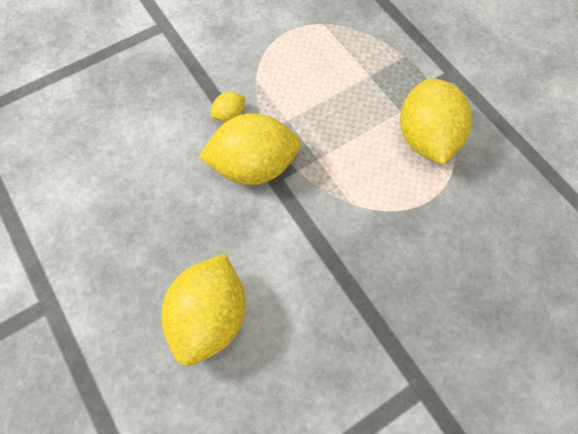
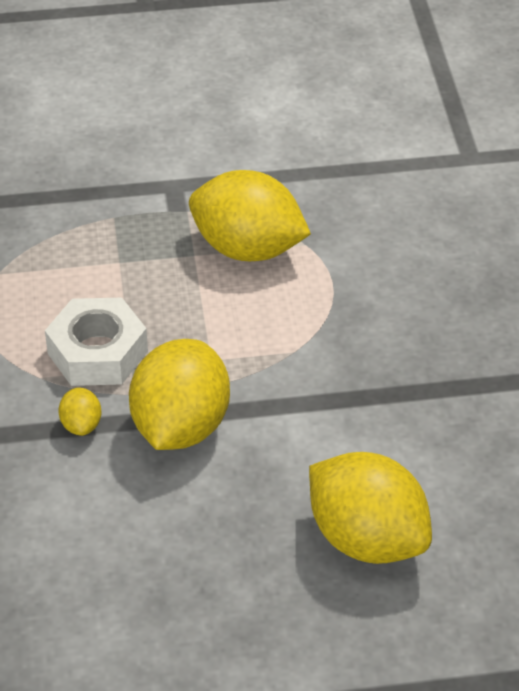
camera: 65 degrees left, 20 degrees down
(290, 97) = (97, 352): none -> white nut

